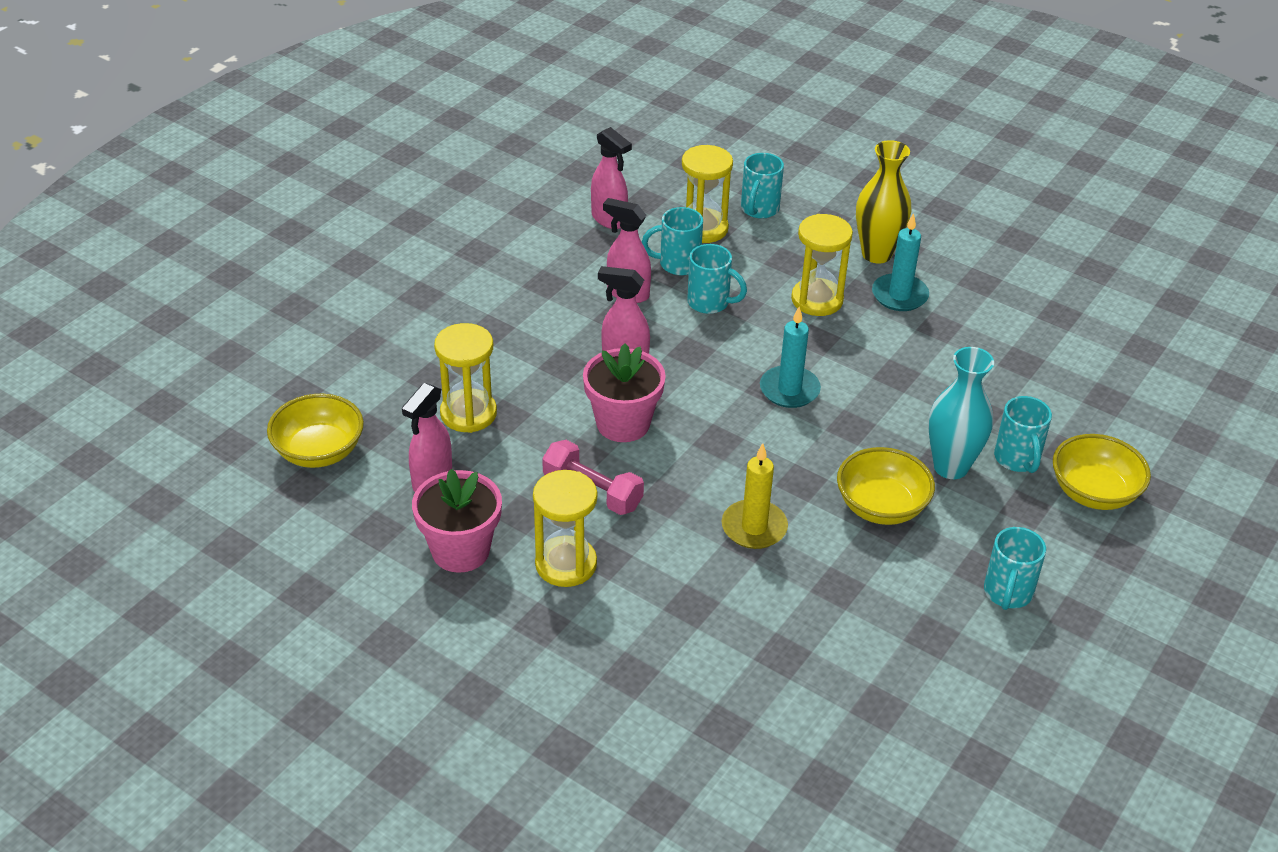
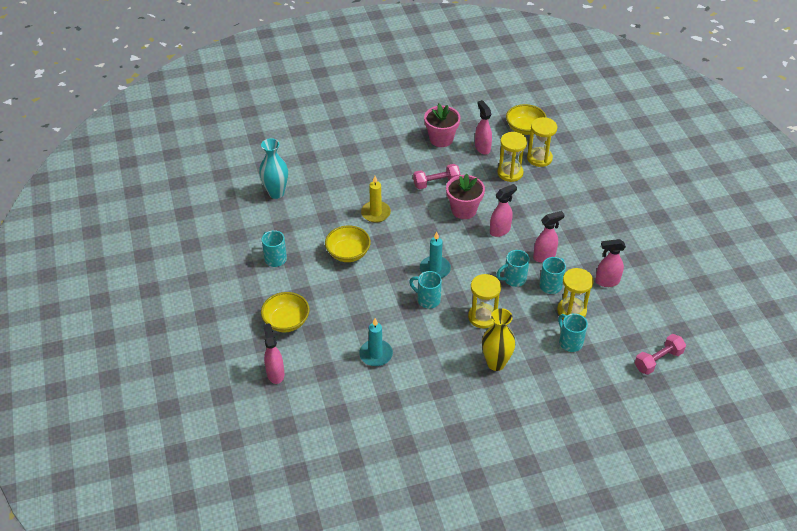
camera: 130 degrees right, 5 degrees up
(566, 564) = (409, 159): yellow hourglass -> yellow hourglass (539, 158)
(698, 135) = (658, 360): none -> pink dumbbell
(899, 295) = (458, 349): turquoise candle -> turquoise candle (376, 354)
(950, 467) = (345, 288): turquoise vase -> turquoise vase (276, 193)
(1017, 459) = (326, 311): turquoise mug -> turquoise mug (427, 299)
(1182, 445) = (275, 373): none -> pink spray bottle

